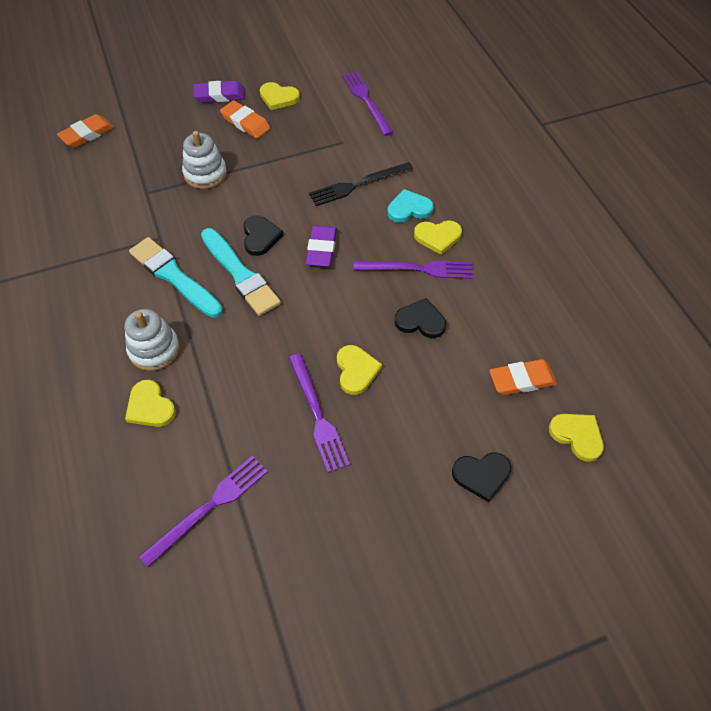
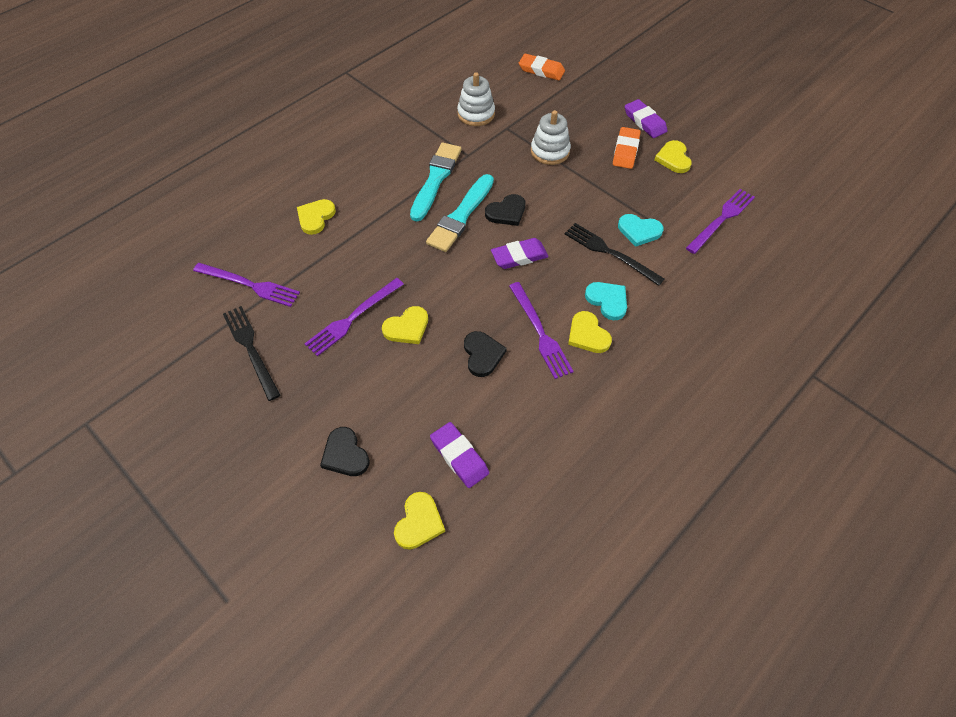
camera: 65 degrees right, 0 degrees up
(154, 349) = (364, 198): white stacking toy -> white stacking toy (476, 114)
(305, 530) = (251, 349): none -> black fork
(345, 155) = (639, 231): none -> turquoise heart
(522, 380) = (459, 456): orange eraser -> purple eraser

